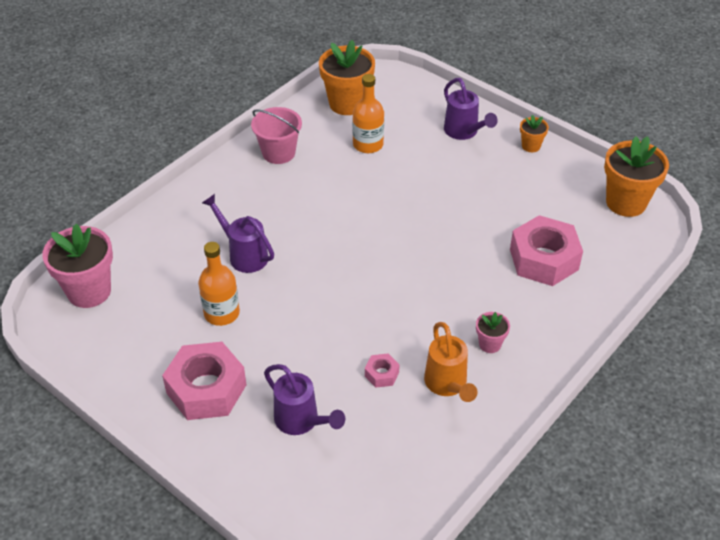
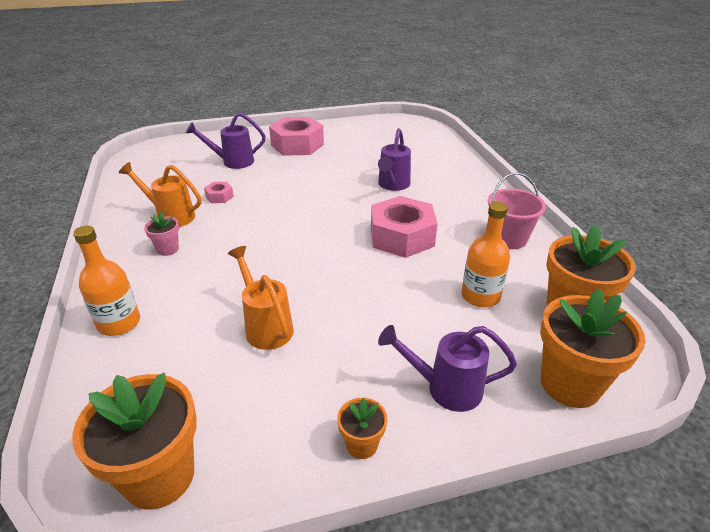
camera: 125 degrees right, 10 degrees down
(89, 291) = (418, 134): pink flower pot -> none
(221, 313) = (348, 163): orange bottle -> orange bottle (119, 323)
(244, 255) = (392, 185): purple watering can -> purple watering can turned 120 degrees clockwise
(412, 92) = (570, 384): none -> orange flower pot
(500, 227) = (266, 326): none -> orange watering can
(543, 259) = (191, 331): pink nut -> pink nut (402, 236)

